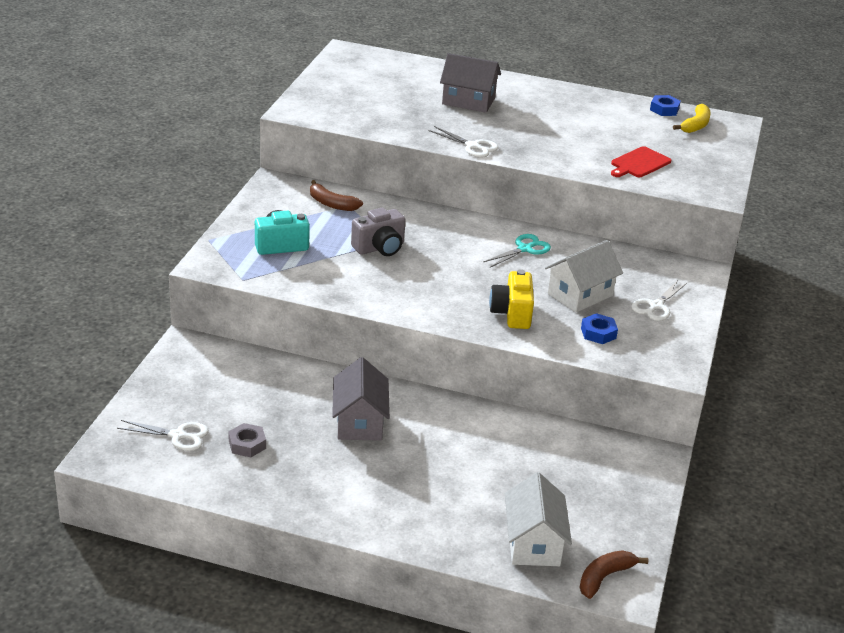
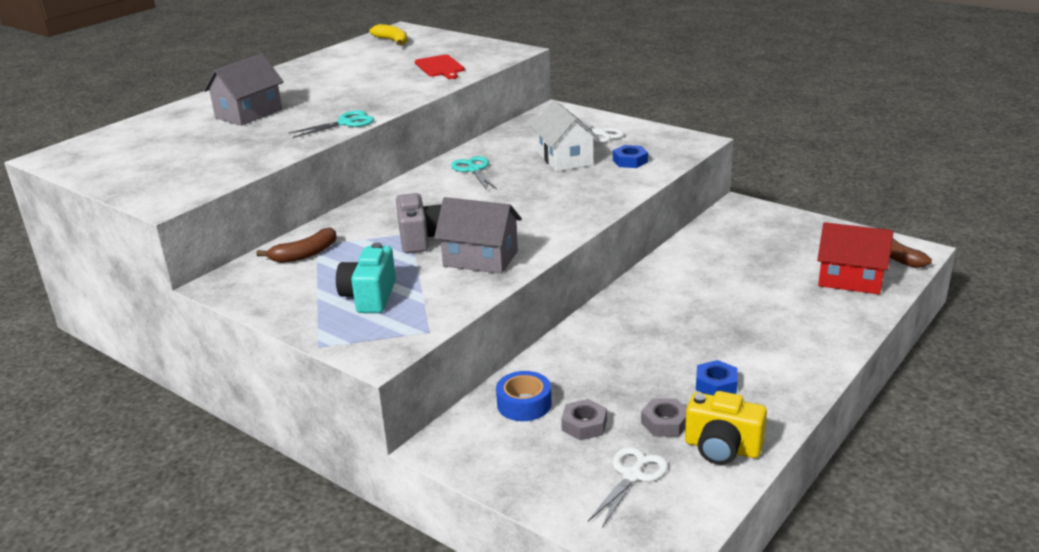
camera: 65 degrees left, 5 degrees down
(231, 404) = (584, 425): none -> grey nut
(248, 372) = (524, 404): none -> blue tape
(359, 422) = (646, 342): grey house -> grey house (480, 259)
(472, 146) = (345, 123): white scissors -> turquoise scissors
(512, 313) = (581, 191): yellow camera -> yellow camera (722, 448)
(533, 543) = (850, 279): white house -> red house
(664, 109) = (353, 46): blue nut -> blue nut (716, 384)

